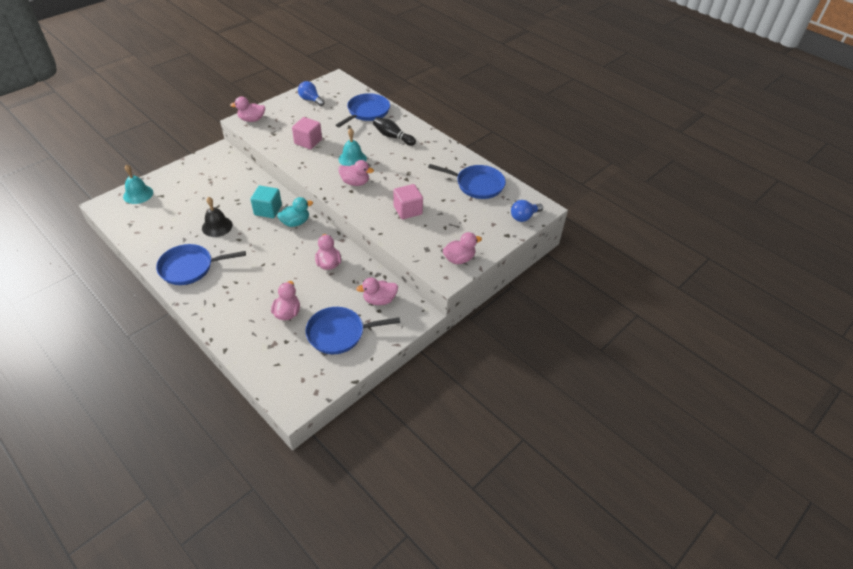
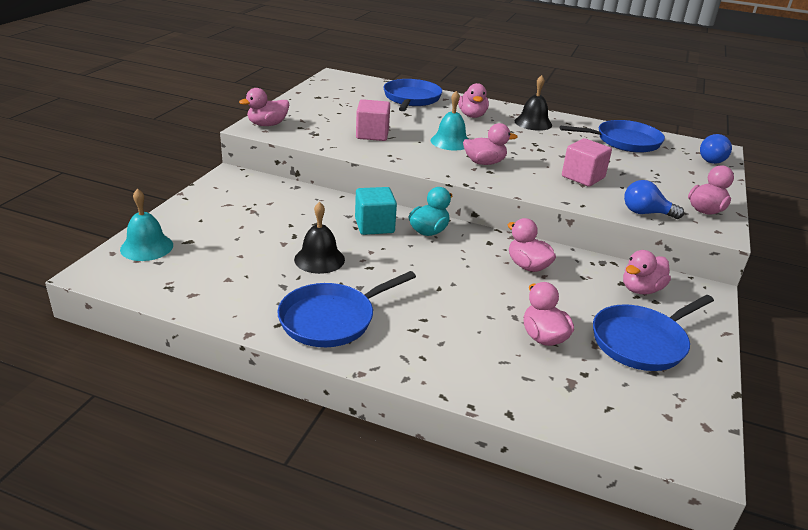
camera: 25 degrees left, 15 degrees down
(310, 100) = (326, 97): blue light bulb -> blue light bulb (645, 213)
(393, 137) = (472, 115): black bowling pin -> pink duck
(429, 153) = (533, 123): none -> black bell

